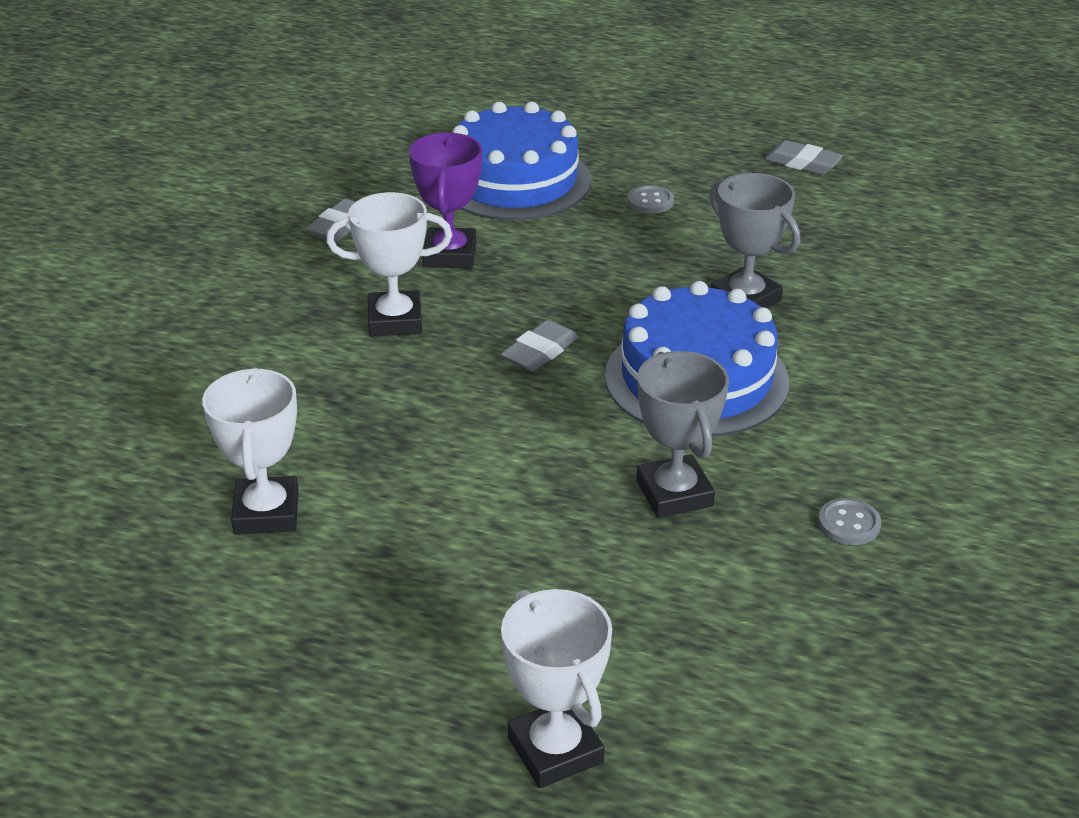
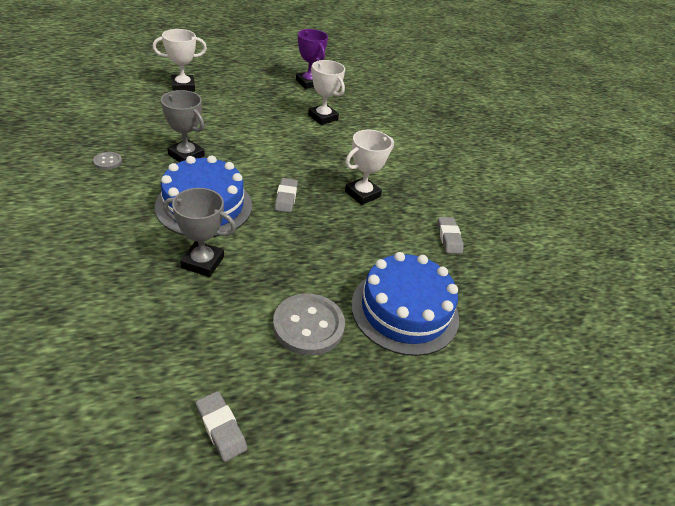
camera: 140 degrees right, 5 degrees up
(450, 255) = (379, 238): purple trophy -> purple trophy (308, 83)
(555, 750) = (183, 86): white trophy -> white trophy turned 45 degrees counterclockwise
(650, 201) = (308, 326): grey button -> grey button, size x2.08
(802, 163) = (221, 428): grey eraser -> grey eraser turned 60 degrees clockwise

